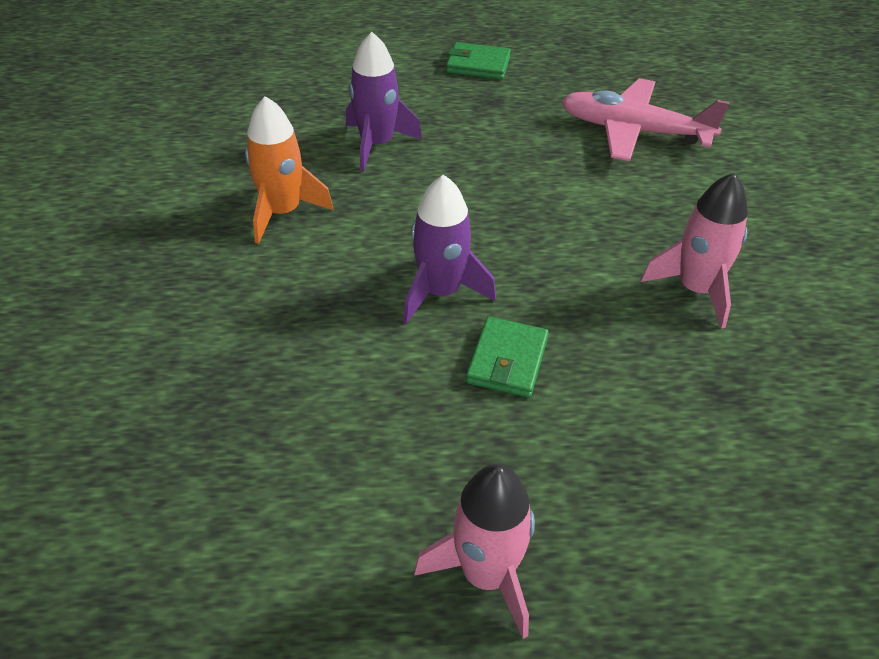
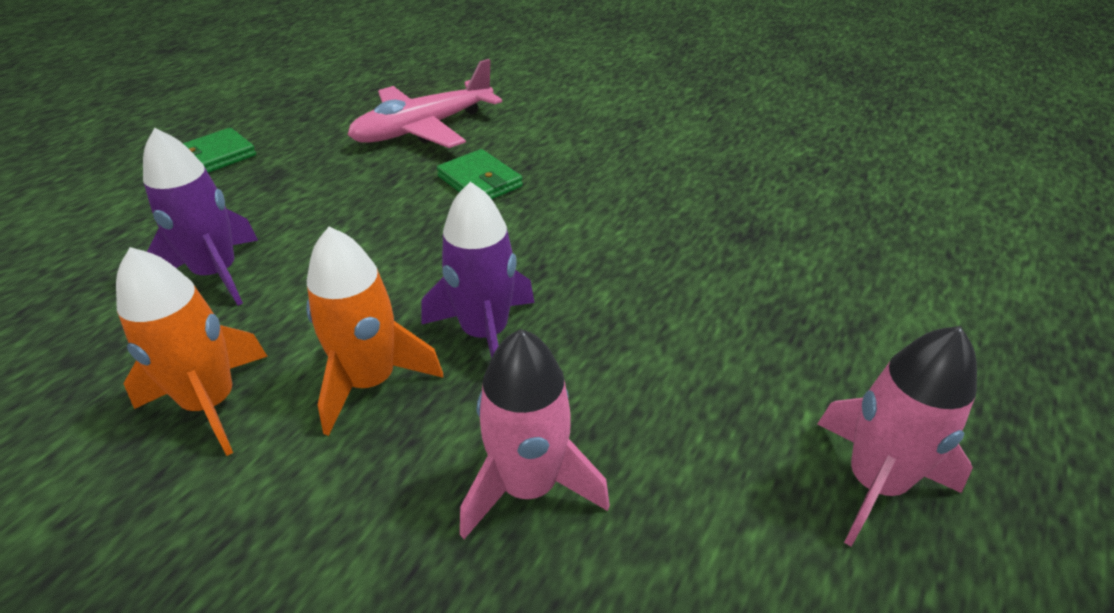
camera: 55 degrees left, 5 degrees down
(352, 264) = (370, 381): none -> orange rocket
(507, 360) = (617, 333): green wallet -> green wallet (480, 181)
(696, 289) = (631, 191): pink rocket -> pink rocket (528, 486)

